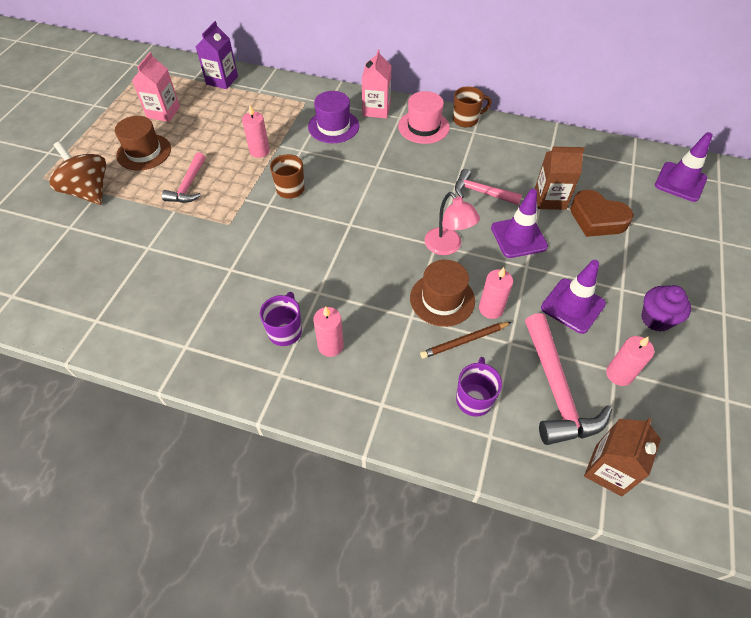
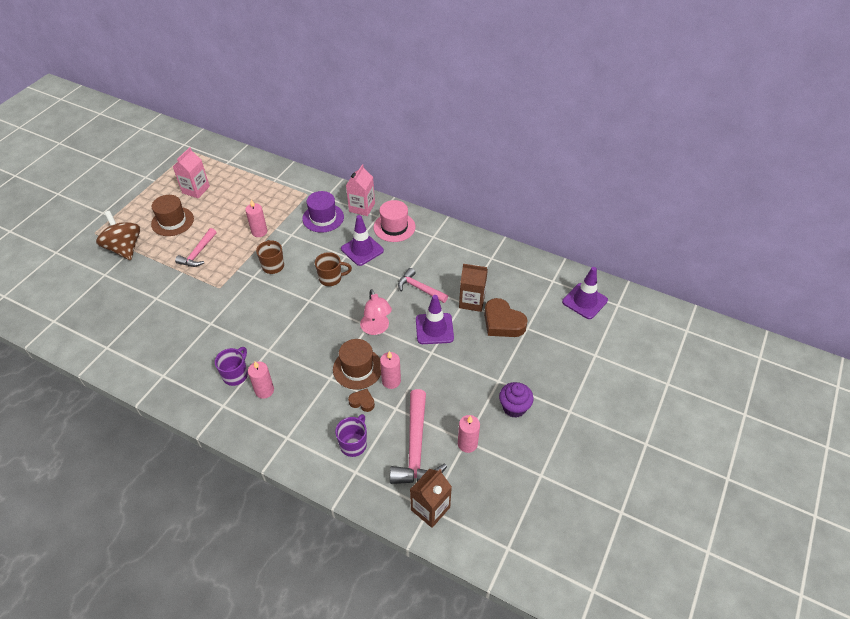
camera: 10 degrees right, 5 degrees down
(222, 80) = (248, 167): purple carton -> none
(464, 341) = (362, 402): brown pencil -> brown heart
(466, 120) = (431, 225): brown mug -> brown mug (331, 278)
(572, 306) = (454, 388): purple traffic cone -> purple traffic cone (362, 250)

